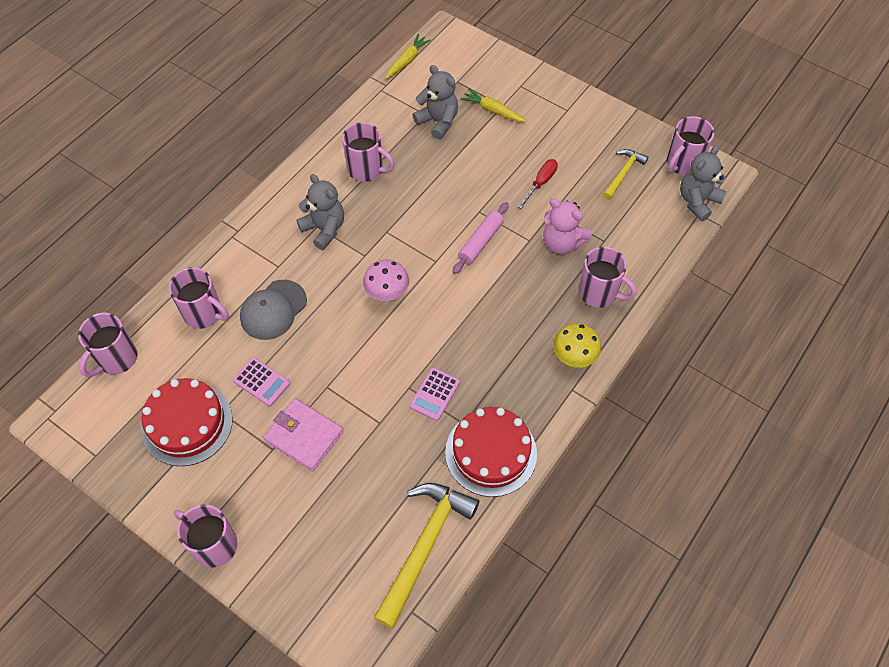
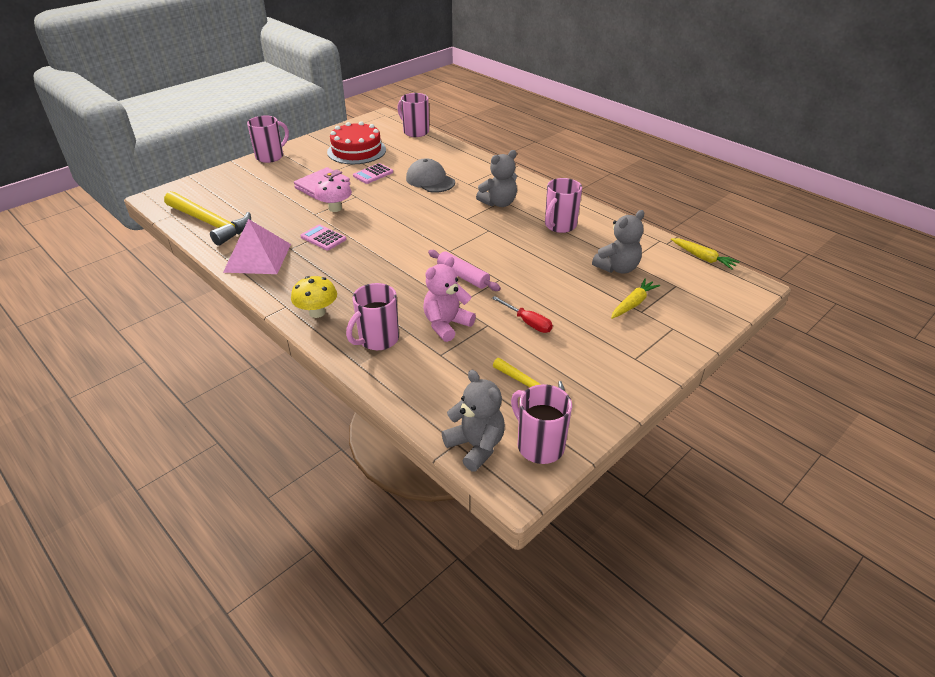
camera: 100 degrees right, 20 degrees down
(204, 313) = (437, 157): pink mug -> none
(387, 292) = (426, 225): pink mushroom -> pink mushroom (335, 208)
(491, 453) = (258, 257): red cake -> pink pyramid

